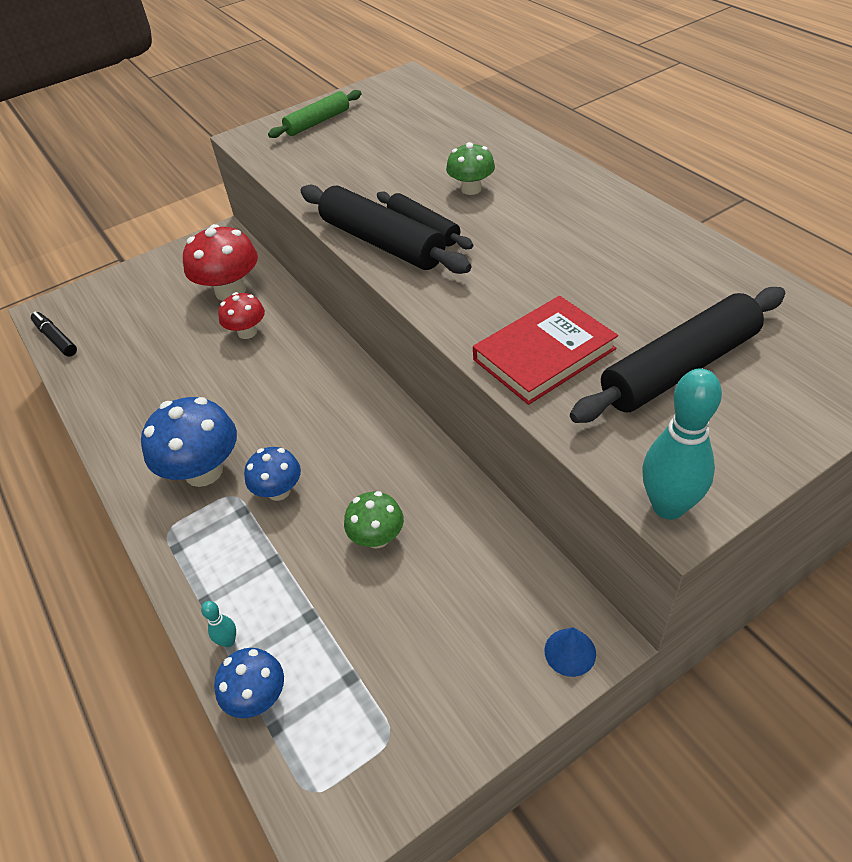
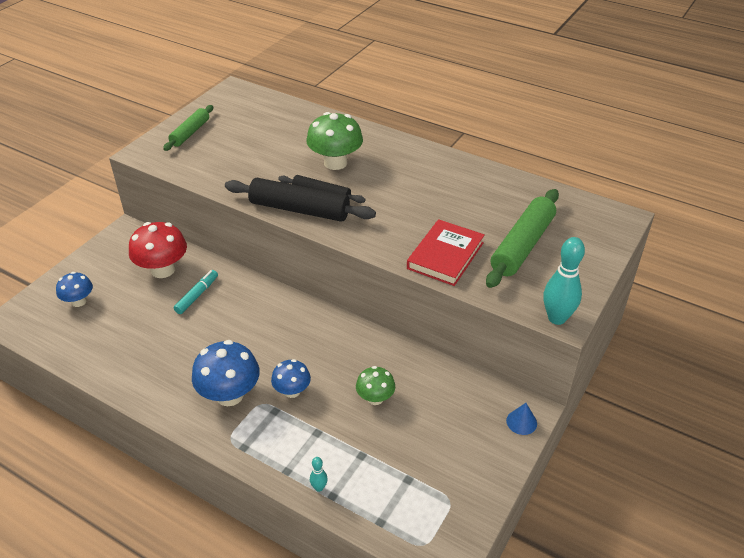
camera: 30 degrees left, 5 degrees down
(56, 339) = (38, 338): black marker -> none
(247, 332) = (197, 295): red mushroom -> turquoise marker
(258, 697) = (359, 510): blue mushroom -> blue mushroom (79, 301)
(471, 189) = (335, 163): green mushroom -> green mushroom, size x1.68
(679, 368) = (522, 245): black rolling pin -> green rolling pin

